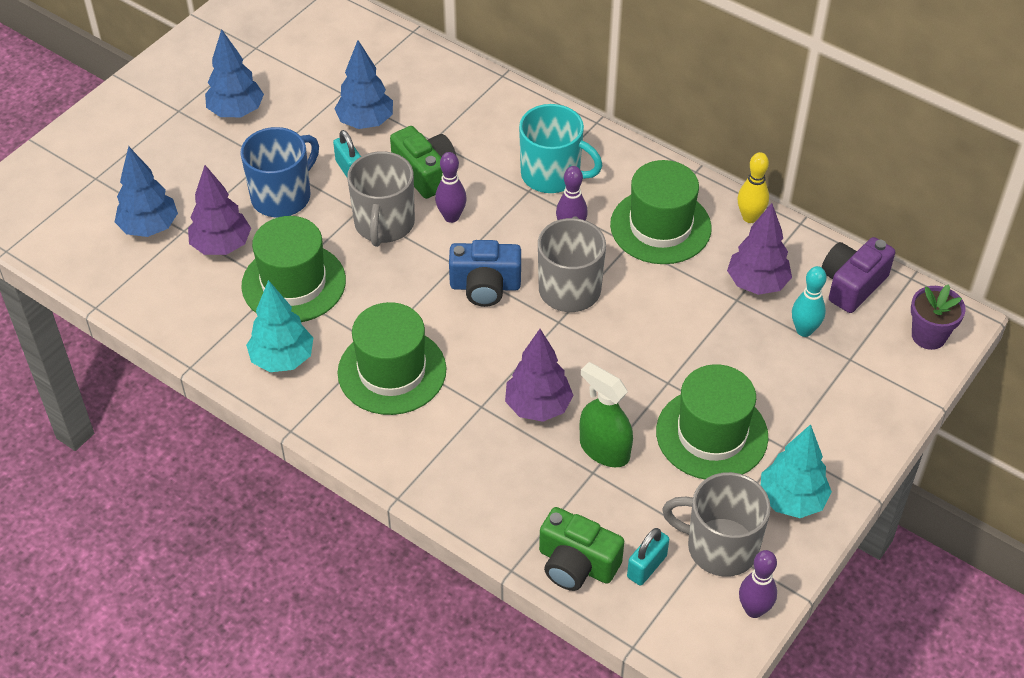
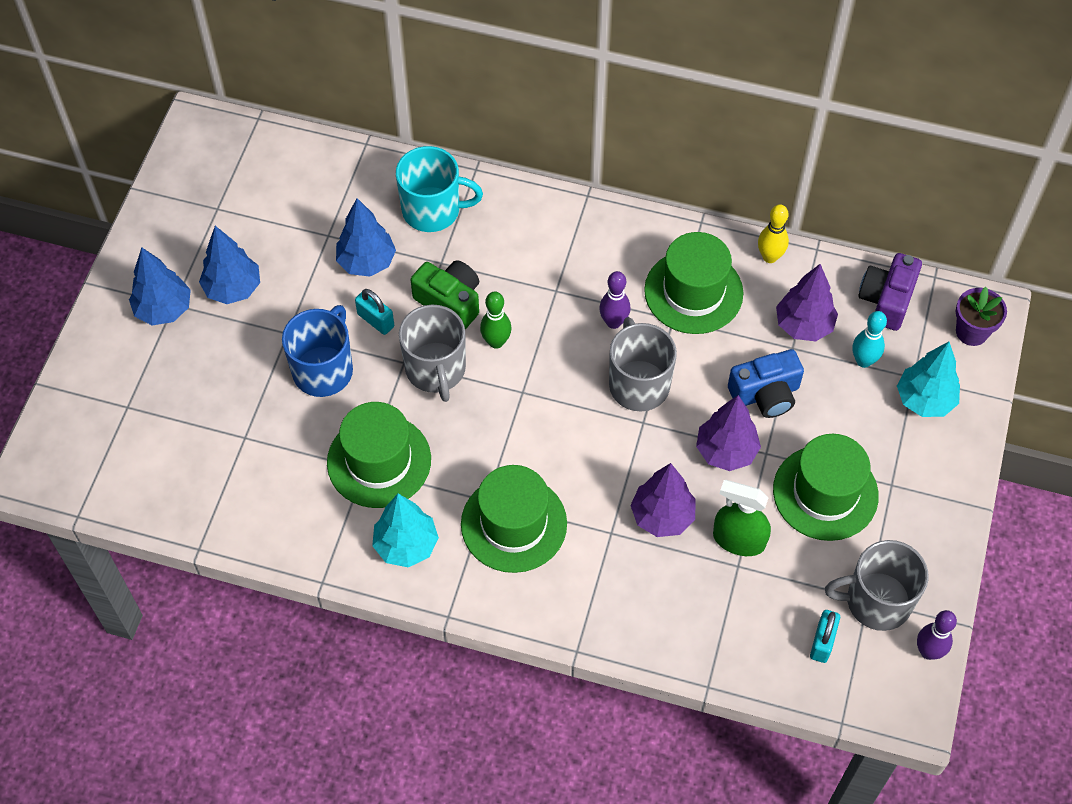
camera: 20 degrees left, 10 degrees up
(149, 228) = (209, 445): blue tree -> blue tree (164, 309)
(221, 246) = (290, 443): purple tree -> purple tree (726, 451)
(451, 217) = (496, 342): purple bowling pin -> green bowling pin
(485, 286) = (560, 406): blue camera -> blue camera (765, 394)
(552, 175) = (571, 266): turquoise mug -> turquoise mug (433, 210)
(576, 564) = (761, 661): green camera -> none
(791, 500) = (918, 535): turquoise tree -> turquoise tree (924, 400)

